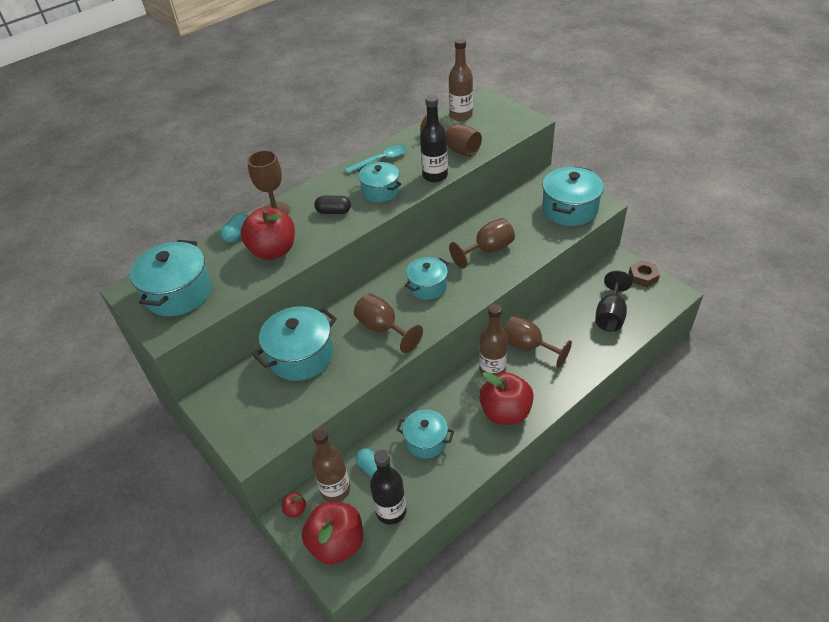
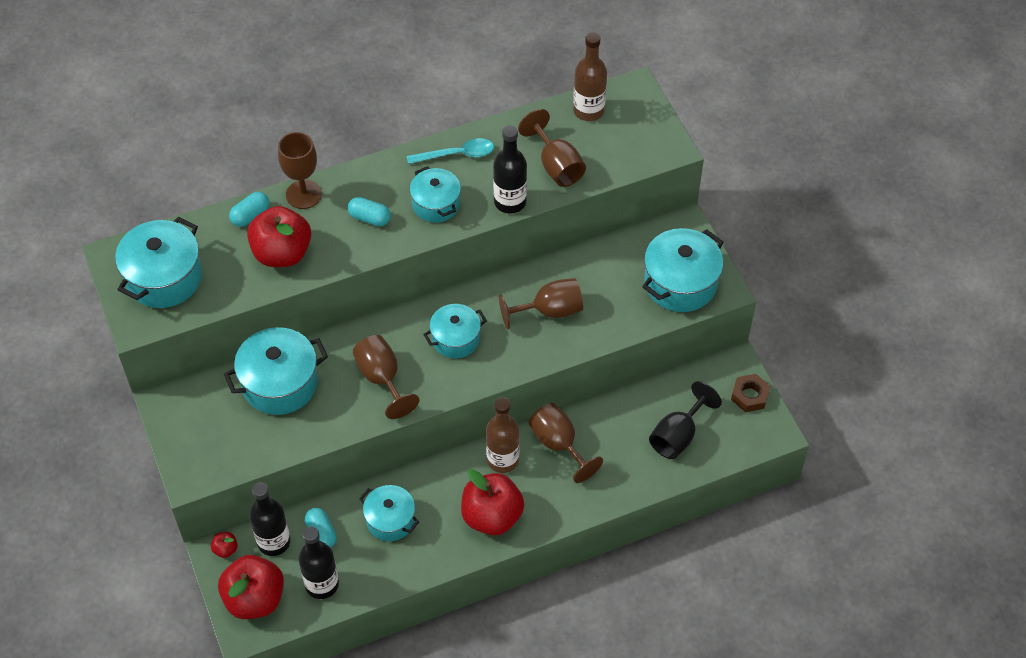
camera: 15 degrees right, 10 degrees up
(333, 211) = (369, 218): black capsule -> turquoise capsule
(335, 490) = (274, 542): brown bottle -> black bottle

